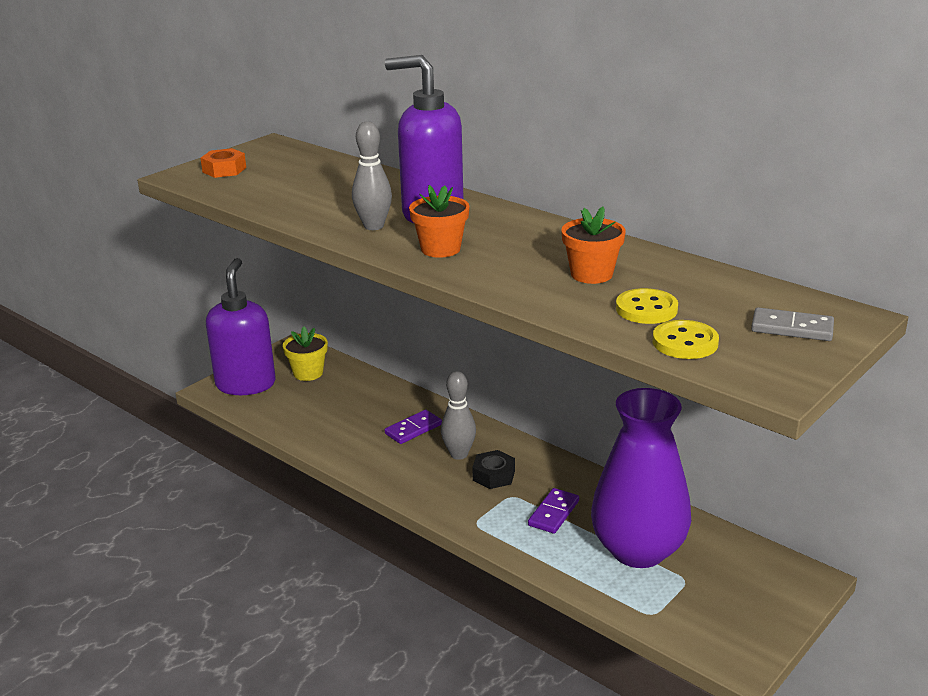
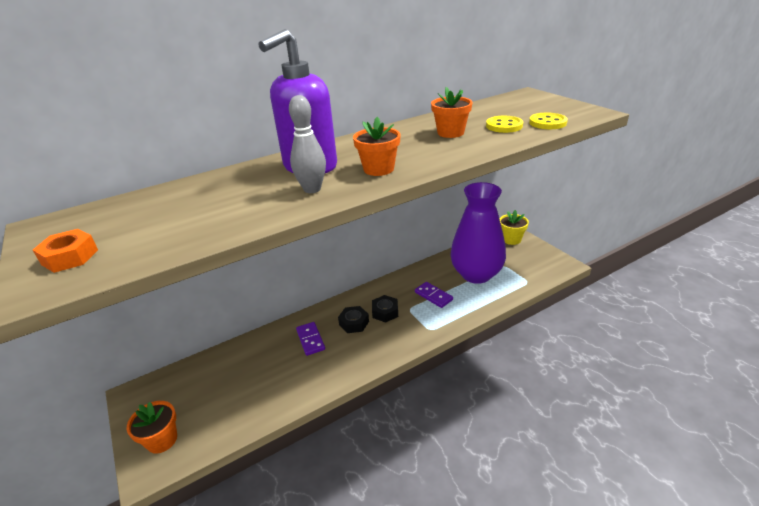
camera: 70 degrees left, 5 degrees up
(246, 384) = (162, 440): purple soap dispenser -> orange flower pot
(308, 373) = (184, 390): yellow flower pot -> yellow flower pot (511, 239)
(459, 454) = (354, 323): grey bowling pin -> black nut
(792, 328) = (536, 103): grey domino -> none

